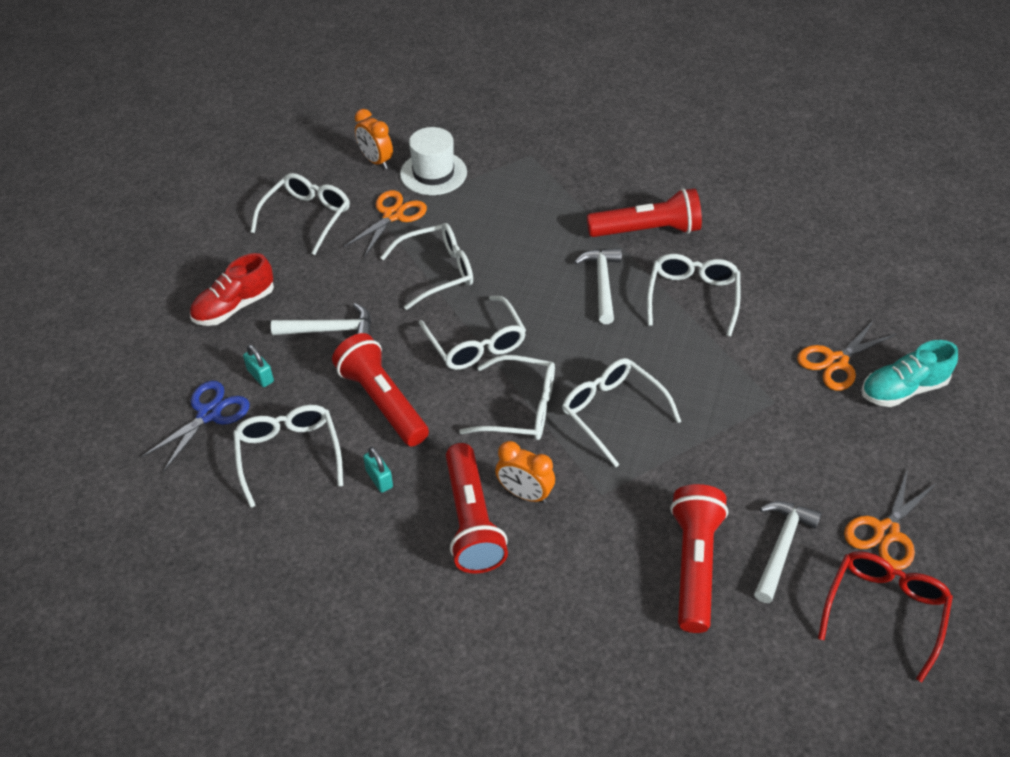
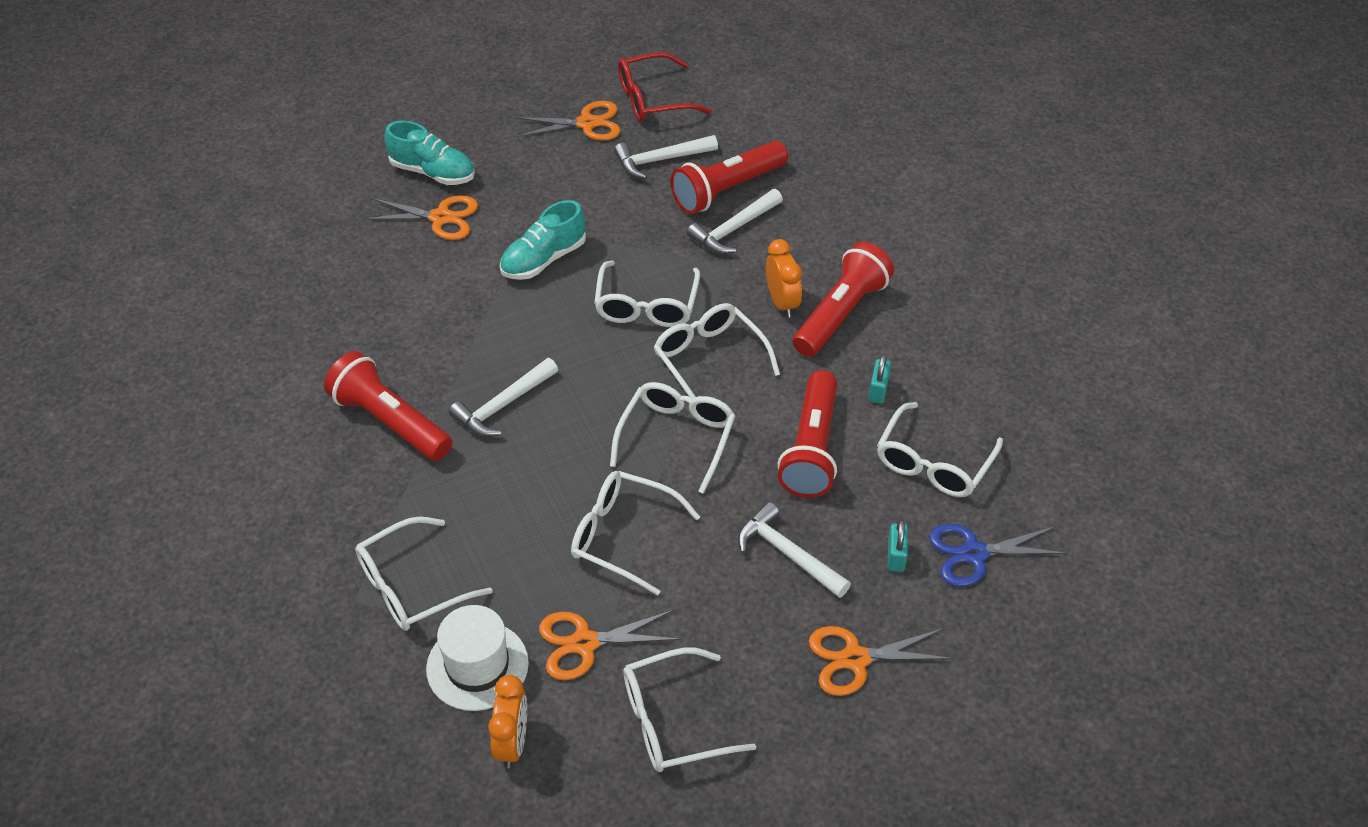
camera: 135 degrees left, 0 degrees up
(234, 306) = (855, 659): red shoe -> orange scissors
(639, 529) = (733, 229): none -> white hammer
(692, 297) = (454, 337): white glasses -> white glasses (412, 586)
(726, 389) = (544, 259): none -> turquoise shoe

